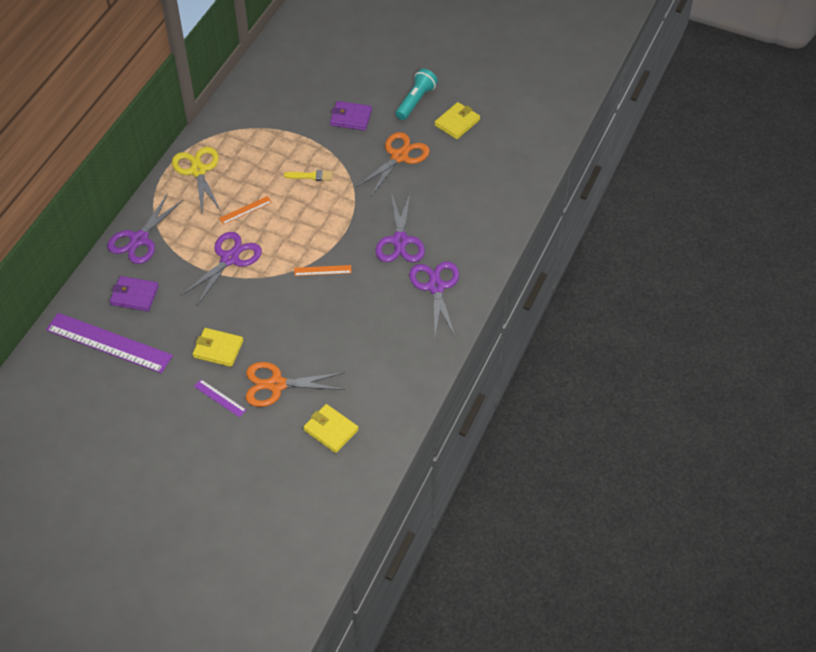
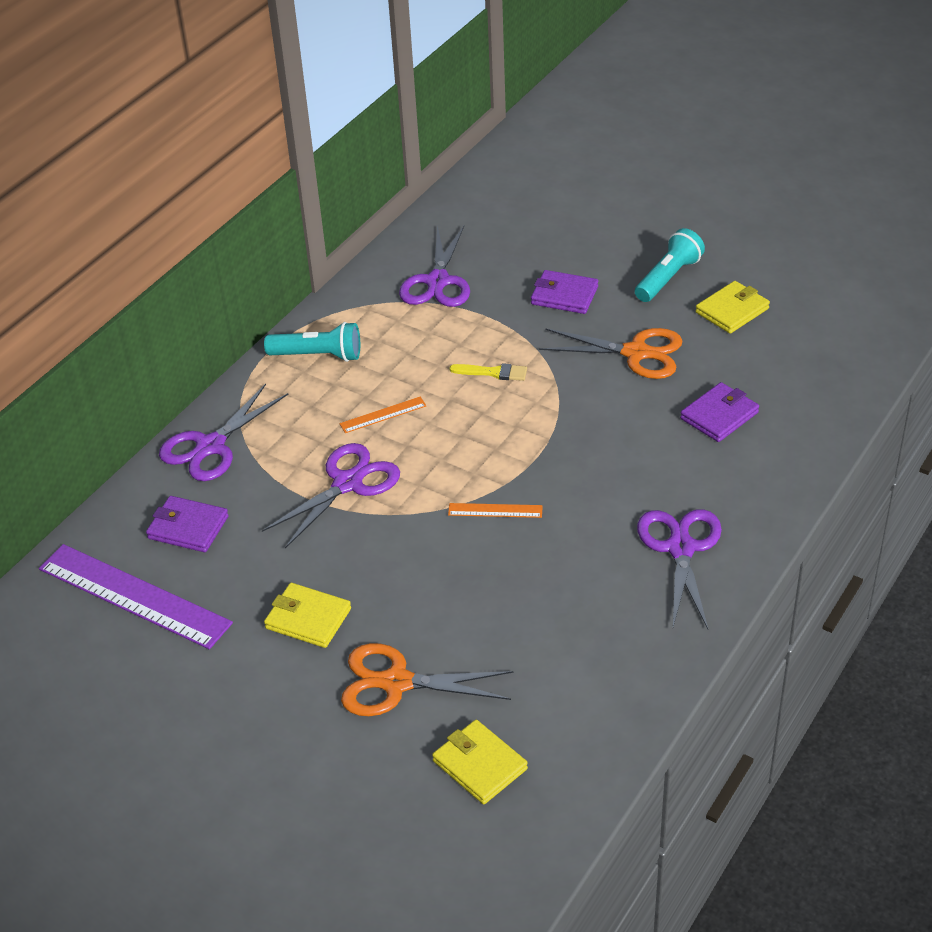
camera: 10 degrees right, 10 degrees down
(198, 171) = (318, 355): yellow scissors -> turquoise flashlight
(220, 398) = (299, 696): purple ruler -> none
(399, 156) = (636, 353): orange scissors -> orange scissors turned 60 degrees clockwise
(400, 241) = (626, 475): purple scissors -> purple scissors (437, 282)
(453, 197) = (719, 415): none -> purple wallet

